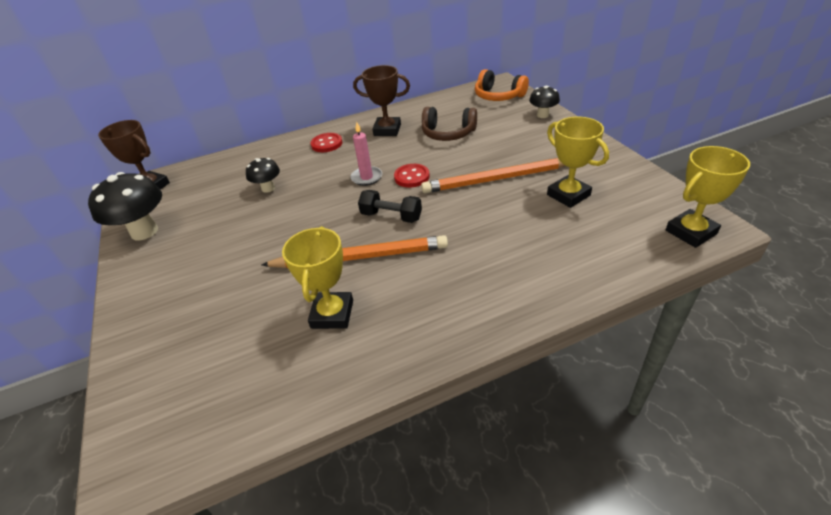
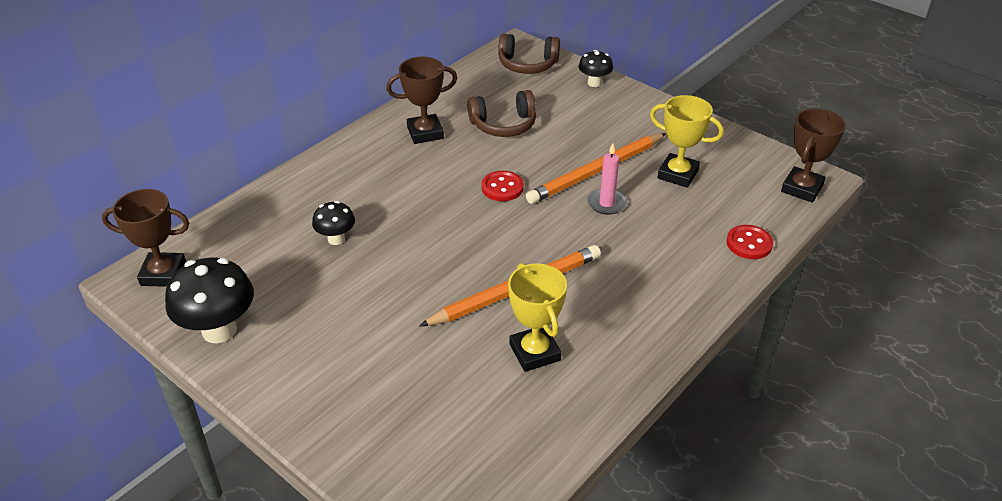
camera: 30 degrees left, 0 degrees up
(327, 144) = (361, 166): red button -> red button (749, 243)
(366, 177) = (450, 199): pink candle -> pink candle (606, 203)
(391, 216) = (515, 238): black dumbbell -> none
(498, 96) = (527, 64): orange headphones -> brown headphones
(691, 232) = (802, 188): yellow trophy -> brown trophy

